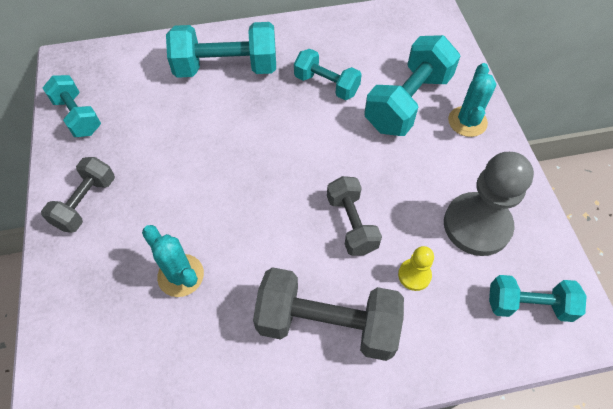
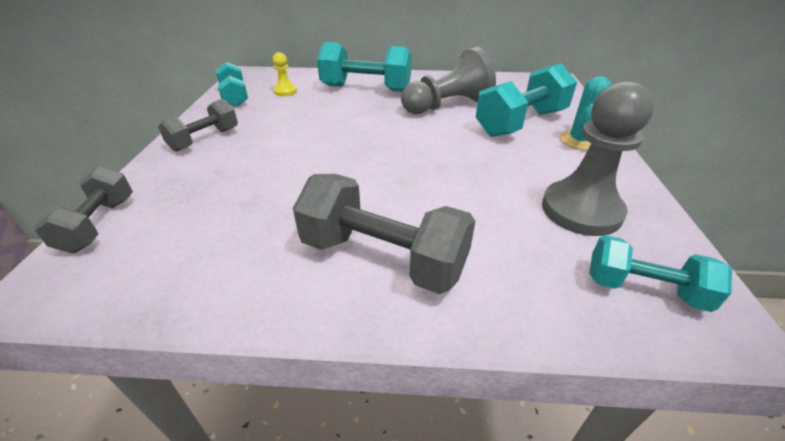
camera: 15 degrees right, 20 degrees down
(181, 275) = (253, 194): turquoise cactus -> none
(326, 85) = (447, 105): turquoise dumbbell -> grey pawn
(351, 224) = (440, 188): grey dumbbell -> grey dumbbell (99, 224)
(414, 275) = (498, 236): yellow pawn -> yellow pawn (285, 91)

